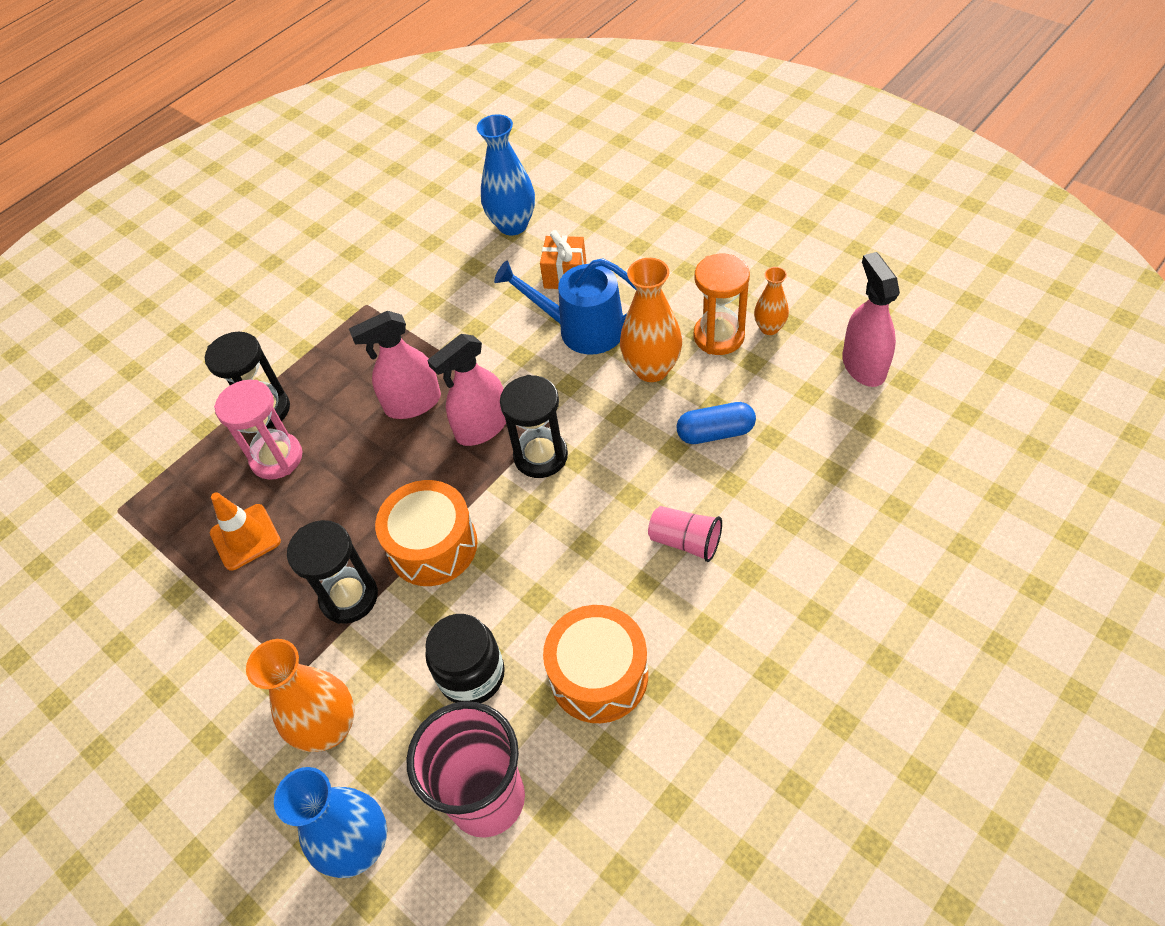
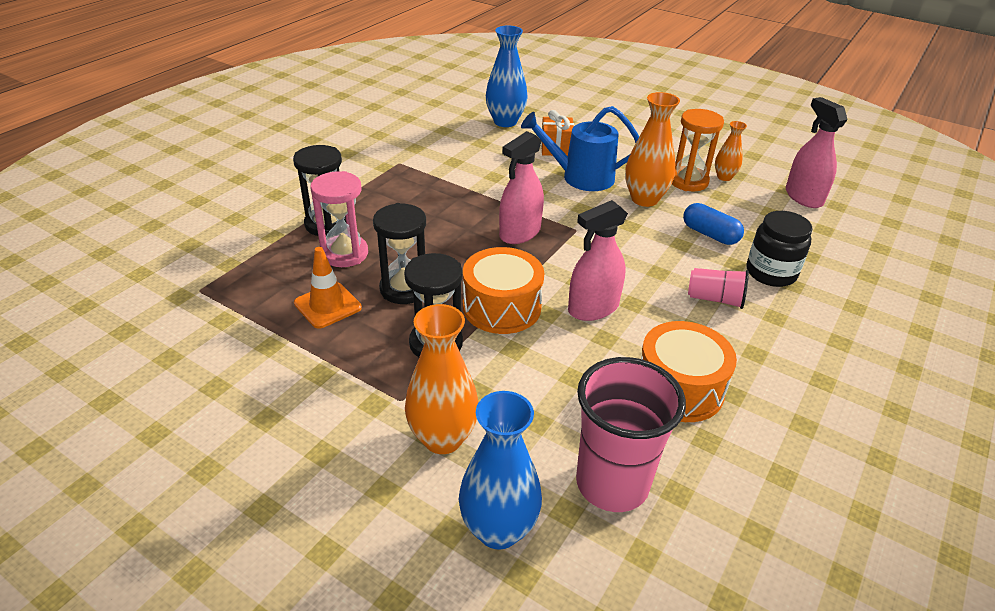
camera: 15 degrees left, 15 degrees down
(413, 403) = (456, 219): pink spray bottle -> pink spray bottle (593, 308)
(471, 675) = (566, 393): black jar -> black jar (771, 273)
(540, 456) = (575, 249): black hourglass -> black hourglass (404, 289)
(715, 432) = (710, 234): blue capsule -> blue capsule turned 60 degrees clockwise

